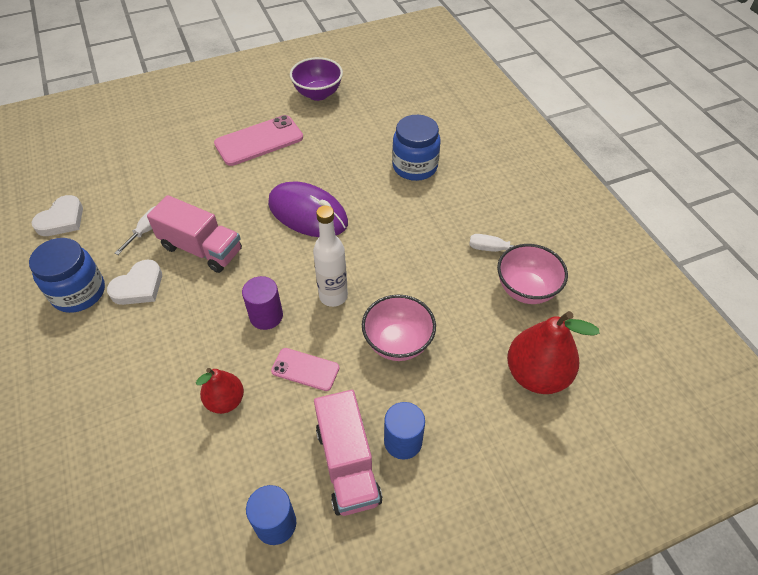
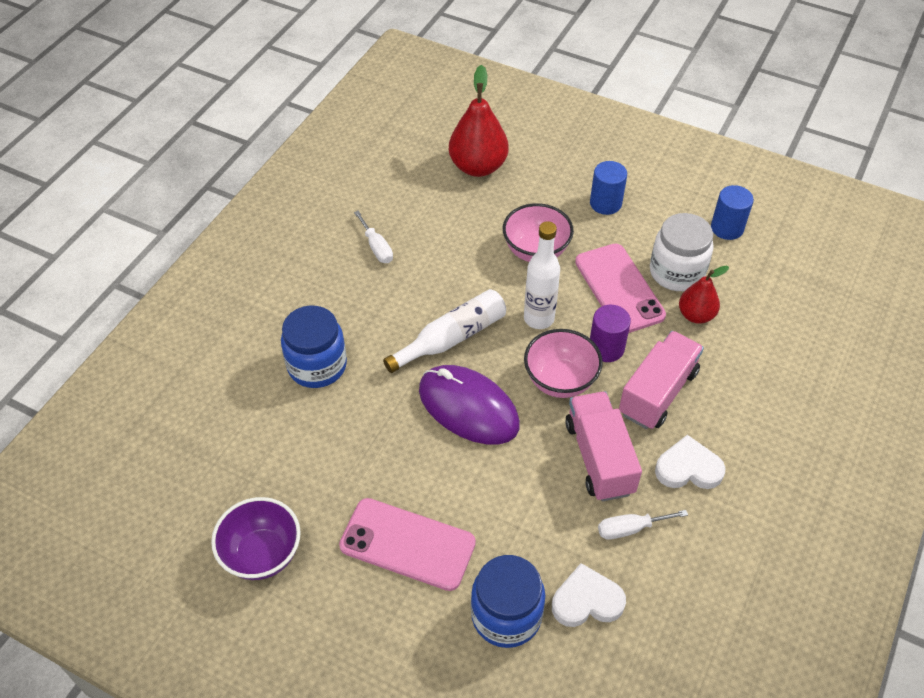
camera: 130 degrees left, 0 degrees up
(62, 220) = (709, 630): white heart -> white heart (586, 600)
(79, 292) = (748, 511): blue jar -> blue jar (506, 615)
(276, 427) = (676, 272): none -> white jar
(305, 369) = (619, 288): pink phone -> pink phone, size x1.73
(308, 213) = (468, 407): purple mouse -> purple mouse turned 45 degrees counterclockwise
(348, 464) = (652, 220): pink truck -> pink truck (657, 392)
(368, 238) = (451, 338): none -> white bottle
(526, 289) = (403, 207): pink bowl -> pink bowl (560, 381)

